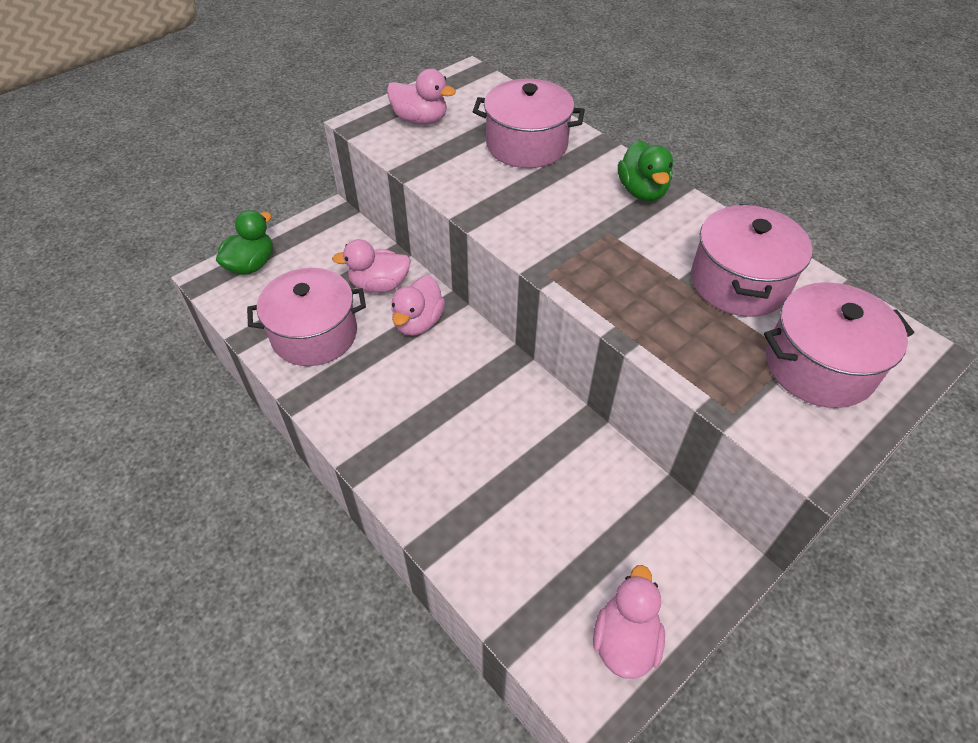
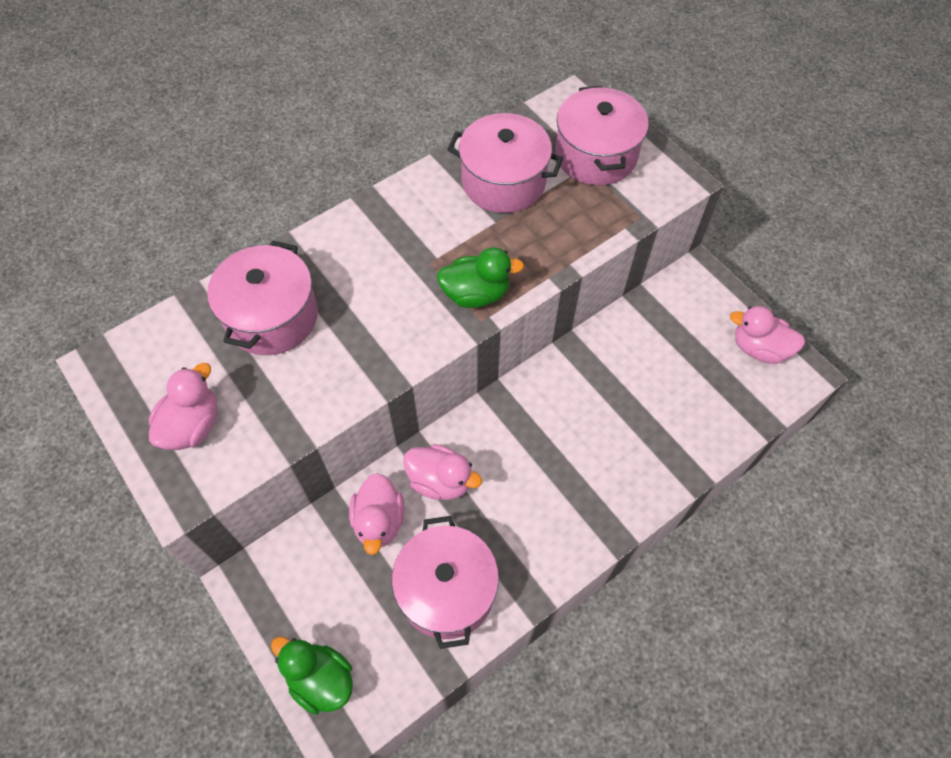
camera: 85 degrees left, 10 degrees up
(642, 191) = (371, 226): green duck -> green duck (476, 294)

